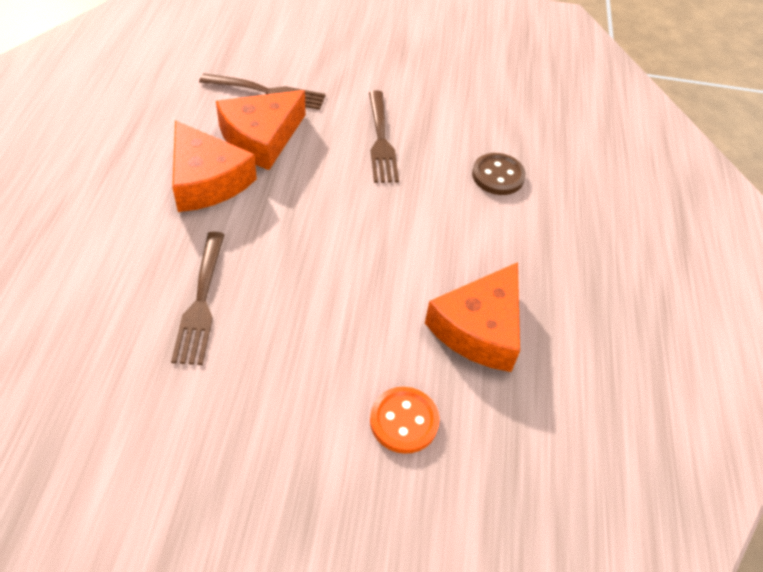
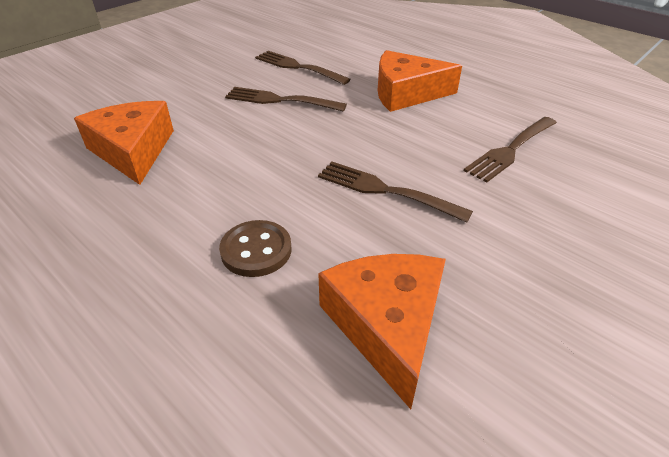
camera: 130 degrees right, 10 degrees down
(261, 138) = (440, 127): orange cheese -> orange cheese (387, 325)
(297, 271) = (281, 100): none -> brown fork
(404, 421) = (130, 98): orange button -> none

